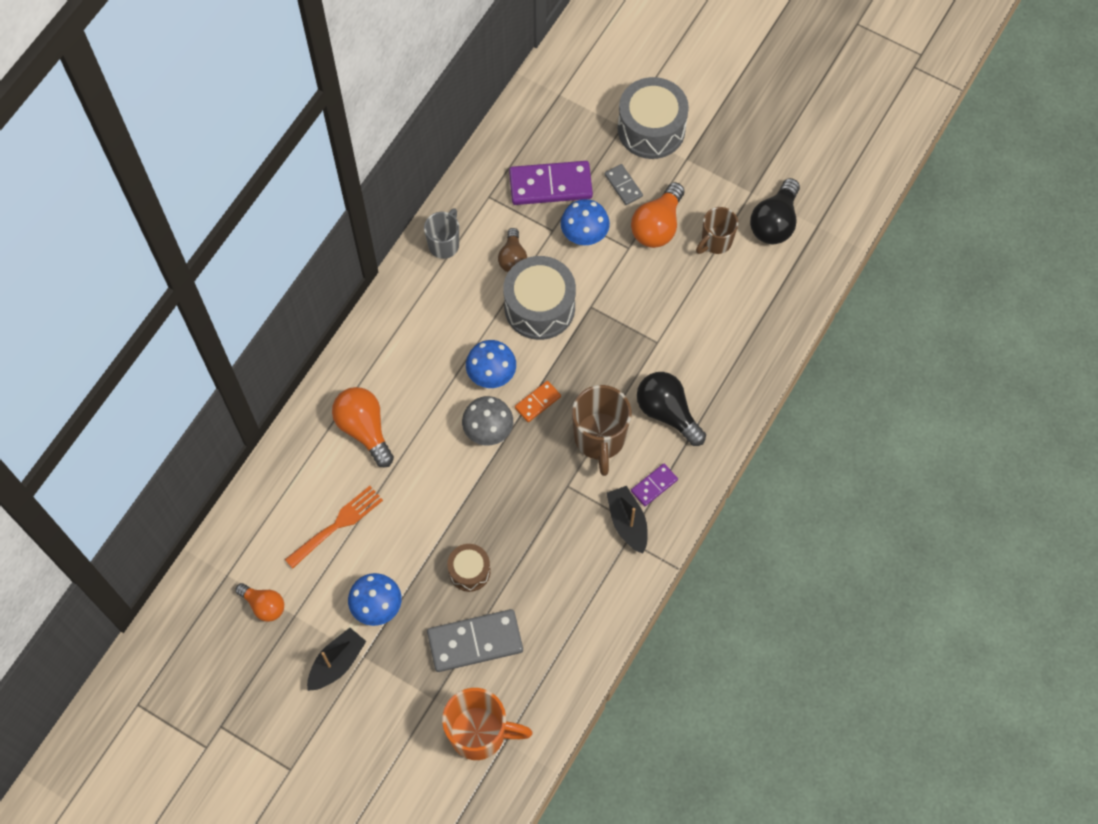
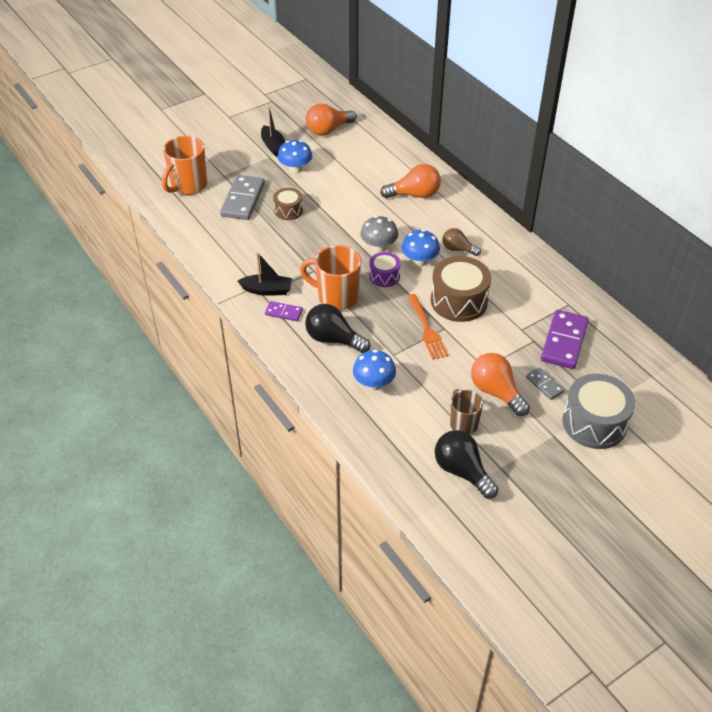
camera: 115 degrees right, 20 degrees down
(264, 605) = (328, 130): orange light bulb -> orange light bulb, size x1.57
(337, 525) = (357, 167): orange fork -> orange fork (426, 329)
(444, 244) = (537, 269): grey mug -> none
(513, 258) = (508, 300): brown light bulb -> brown light bulb (458, 249)
(537, 402) = (384, 276): orange domino -> purple drum
(539, 307) = (459, 301): grey drum -> brown drum
(584, 234) = (510, 346): blue mushroom -> blue mushroom (374, 384)
(600, 439) = (336, 297): brown mug -> orange mug
(623, 185) = (544, 385): grey domino -> grey domino turned 60 degrees clockwise
(654, 485) = (283, 312): purple domino -> purple domino turned 60 degrees counterclockwise
(667, 412) = (333, 339): black light bulb -> black light bulb turned 135 degrees counterclockwise

